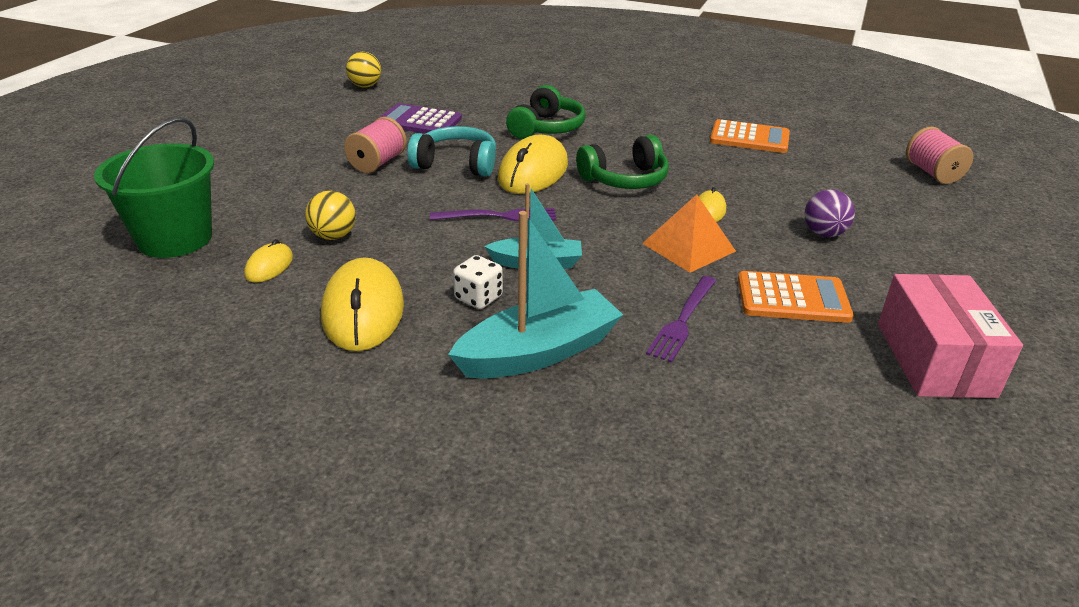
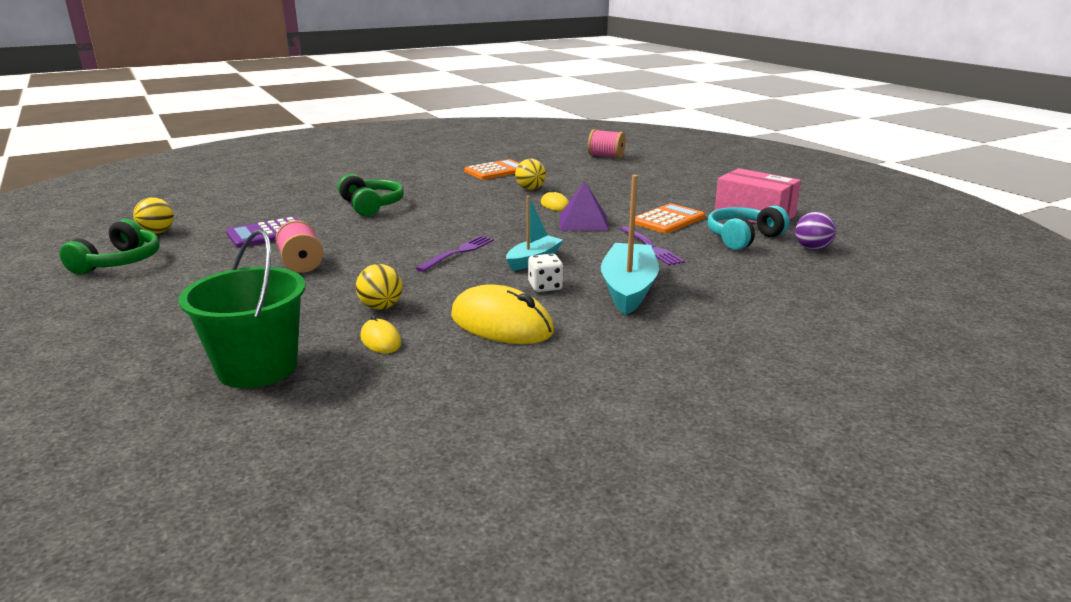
camera: 50 degrees left, 10 degrees down
(456, 164) = (361, 242): turquoise headphones -> turquoise headphones (743, 238)
(533, 172) = (421, 227): yellow mouse -> none
(625, 179) = (482, 210): green headphones -> green headphones (119, 262)
(688, 247) = (583, 222): orange pyramid -> purple pyramid
(732, 177) = (530, 189): none -> yellow ball
(824, 233) = (621, 193): purple ball -> purple ball (812, 248)

